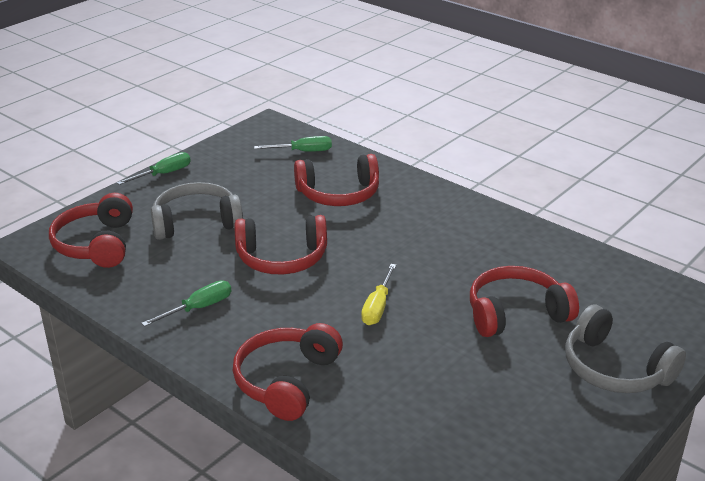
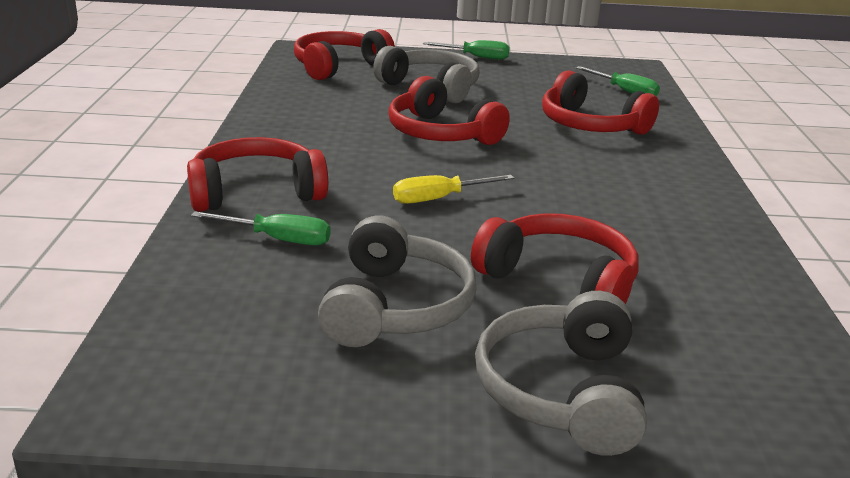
camera: 50 degrees right, 5 degrees down
(198, 308) = (311, 125): green screwdriver -> green screwdriver (278, 239)
(491, 386) = (395, 307): none -> grey headphones

